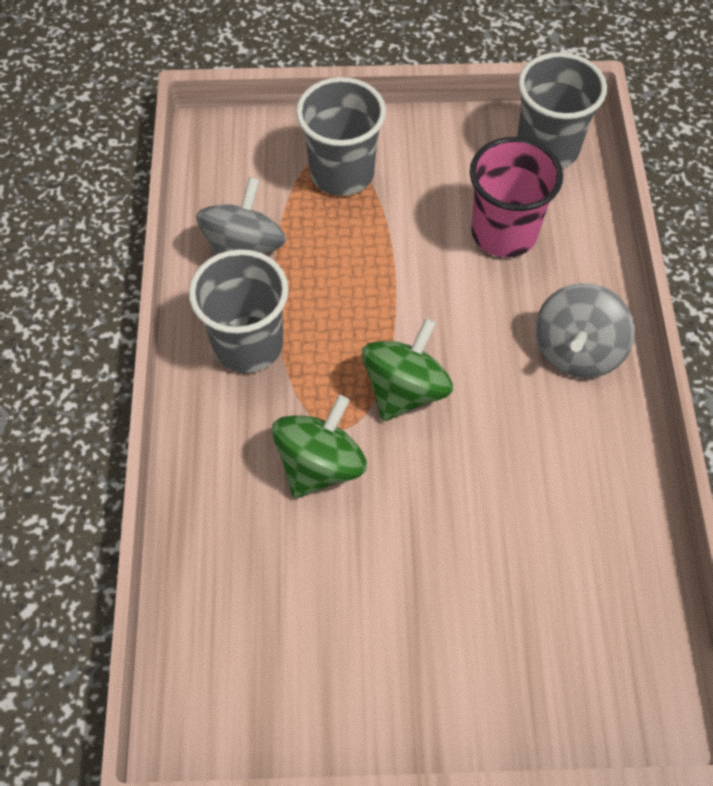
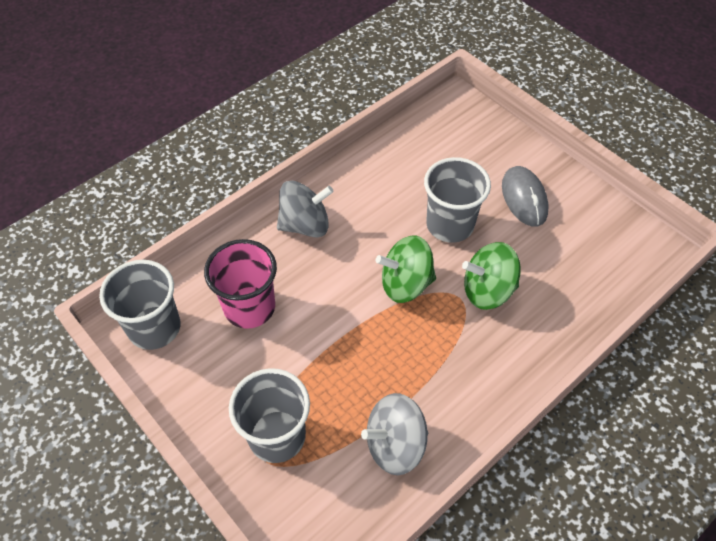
camera: 130 degrees left, 5 degrees down
(248, 344) = (457, 384): grey cup -> grey cup (450, 225)
(409, 633) = (524, 198): none -> grey mouse

